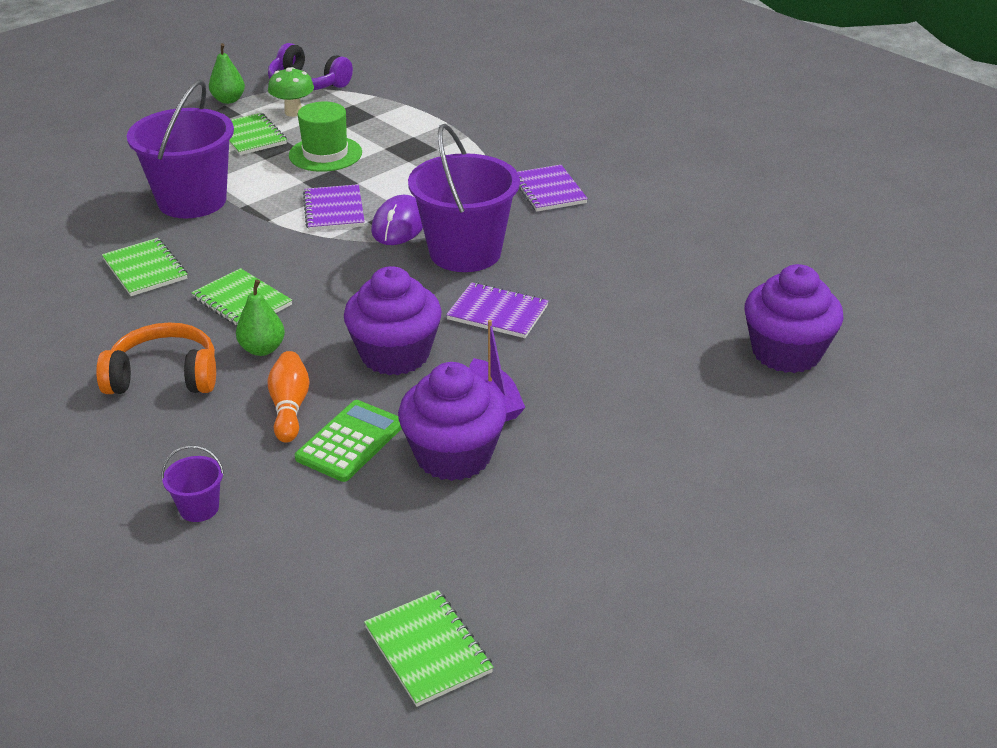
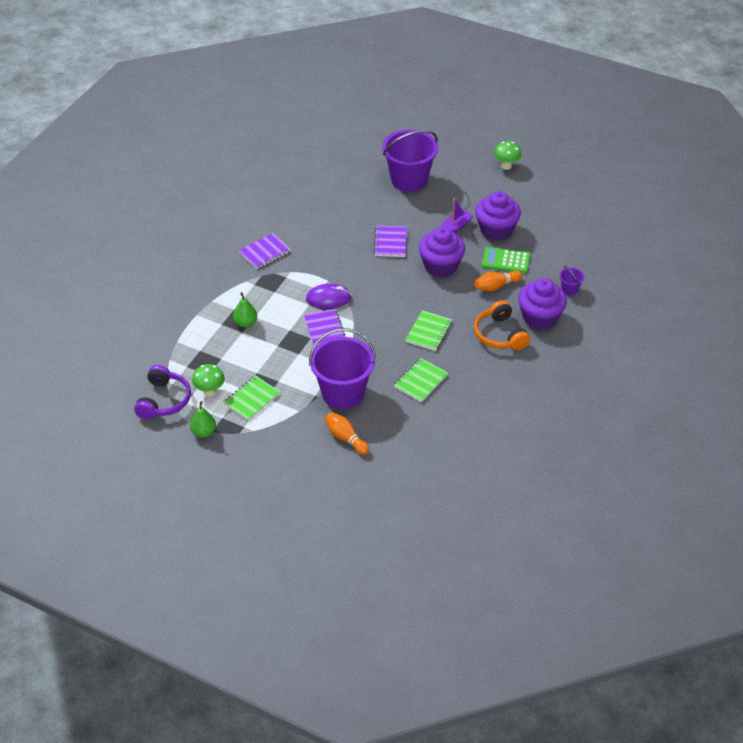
camera: 110 degrees left, 10 degrees up
(109, 188) = (346, 438): none -> orange bowling pin
(262, 349) = (461, 310): green pear -> green pear (245, 323)
(325, 154) = (261, 355): green hat -> none
(334, 210) = (325, 329): purple notebook -> purple notebook turned 75 degrees counterclockwise
(428, 649) = (593, 210): green notebook -> none
(465, 252) = (343, 267): purple bucket -> purple bucket (409, 180)
(674, 539) = (506, 166): none -> green mushroom
(786, 352) = (374, 154): purple cupcake -> purple cupcake (540, 317)

